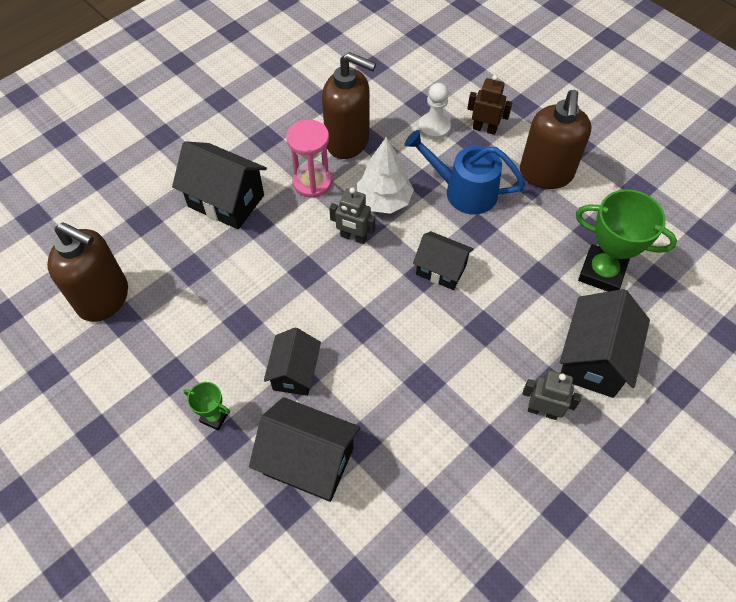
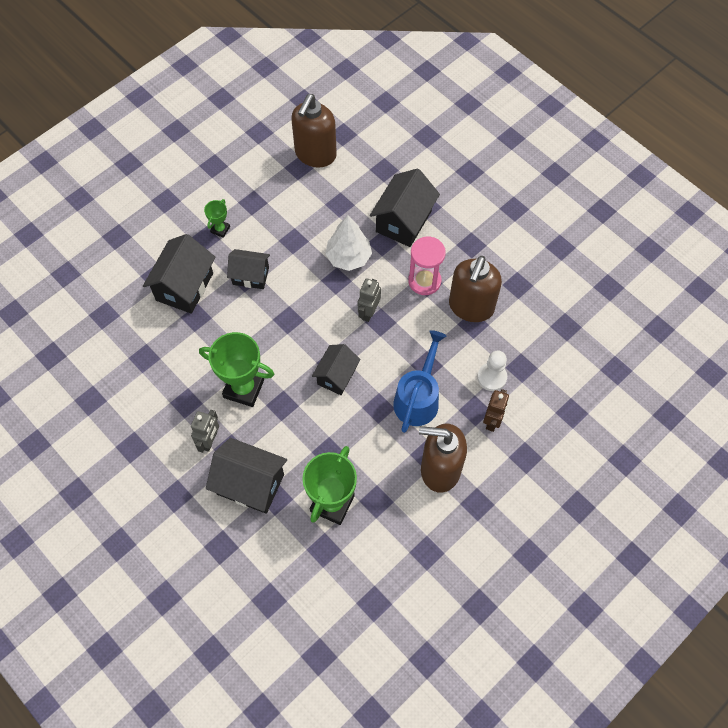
camera: 90 degrees right, 5 degrees up
(384, 201) = (406, 335): white tree -> white tree (348, 257)
(465, 373) = (244, 388): none -> green trophy

